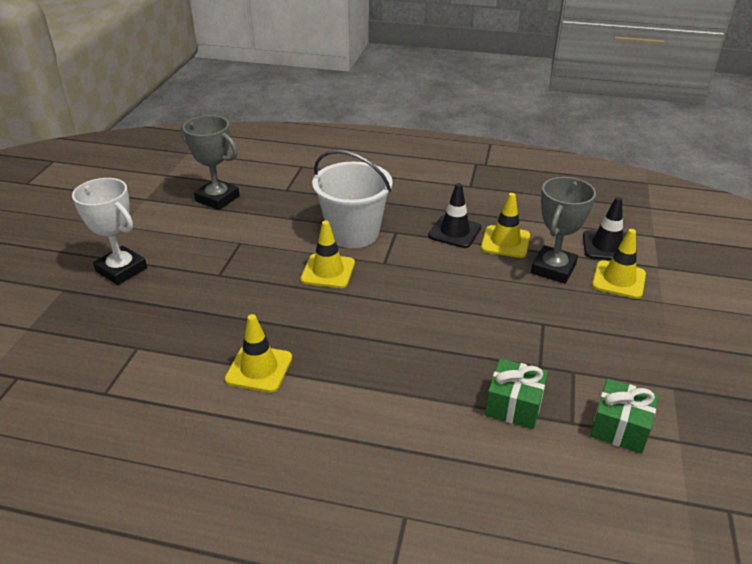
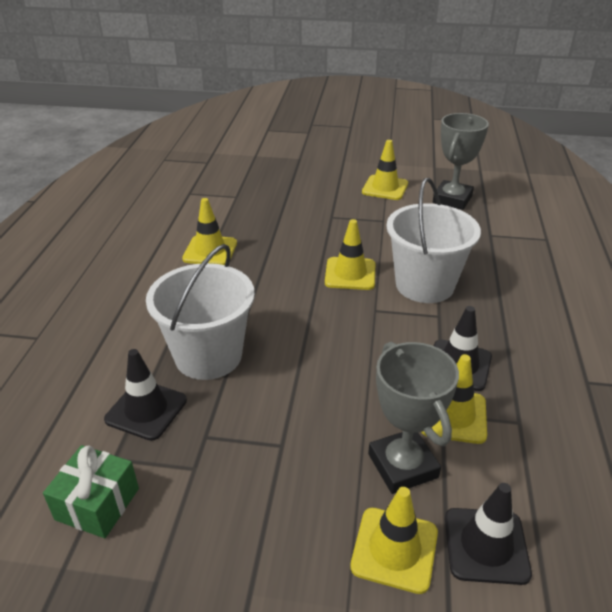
camera: 85 degrees right, 0 degrees up
(121, 270) = (328, 174): white trophy -> none
(175, 234) = (385, 188): none -> yellow traffic cone
(441, 366) = (208, 356): none -> white bucket
(514, 405) = (146, 410): green gift -> black traffic cone
(553, 269) = (402, 465): grey trophy -> grey trophy turned 45 degrees clockwise

